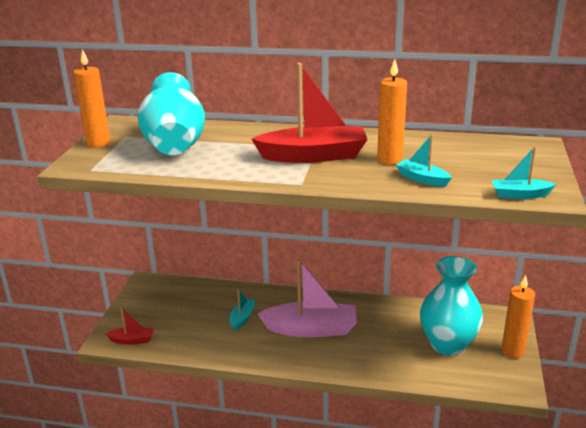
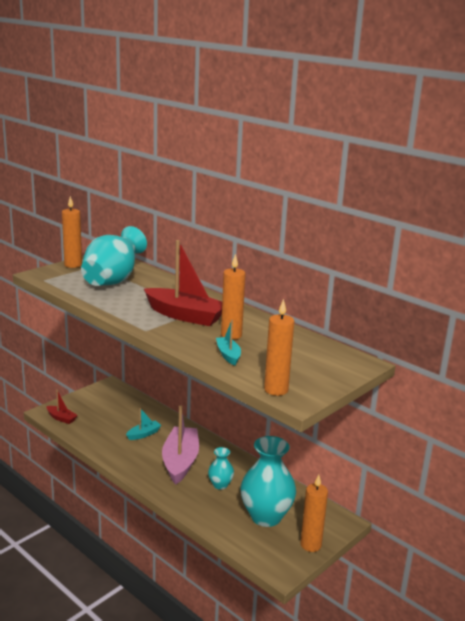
camera: 30 degrees right, 5 degrees down
(311, 329) = (180, 461): pink boat -> pink boat turned 120 degrees counterclockwise
(374, 334) = (220, 485): none -> turquoise vase
(520, 195) = (276, 390): turquoise boat -> orange candle

